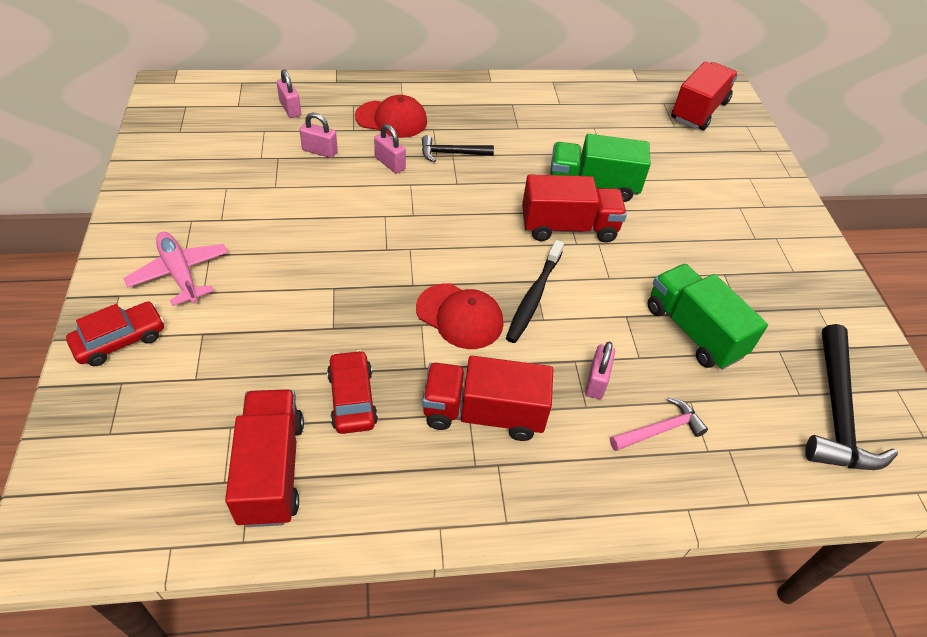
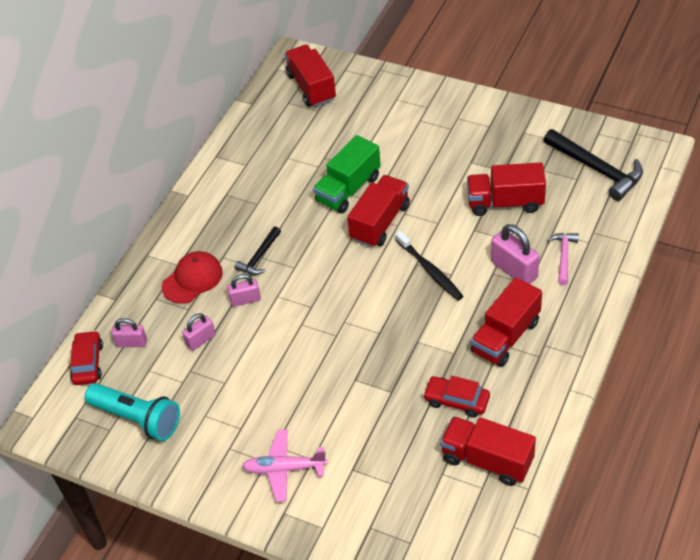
camera: 50 degrees left, 0 degrees up
(120, 340) = (330, 520): red car -> red car (88, 363)
(200, 144) = (137, 419): none -> turquoise flashlight
(460, 316) = (423, 317): red cap -> none
(596, 381) = (514, 270): pink padlock -> pink padlock, size x1.63
(693, 331) = (505, 202): green truck -> red truck

